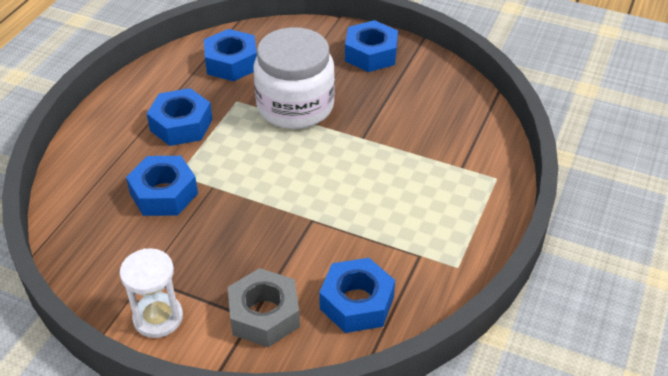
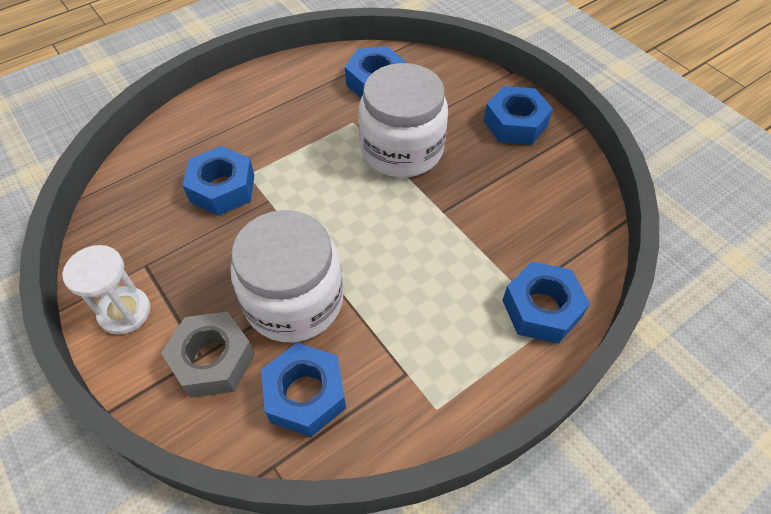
camera: 30 degrees right, 10 degrees up
(181, 125) = (287, 126): blue nut -> blue nut (541, 309)
(296, 246) = (294, 300): none -> white jar

